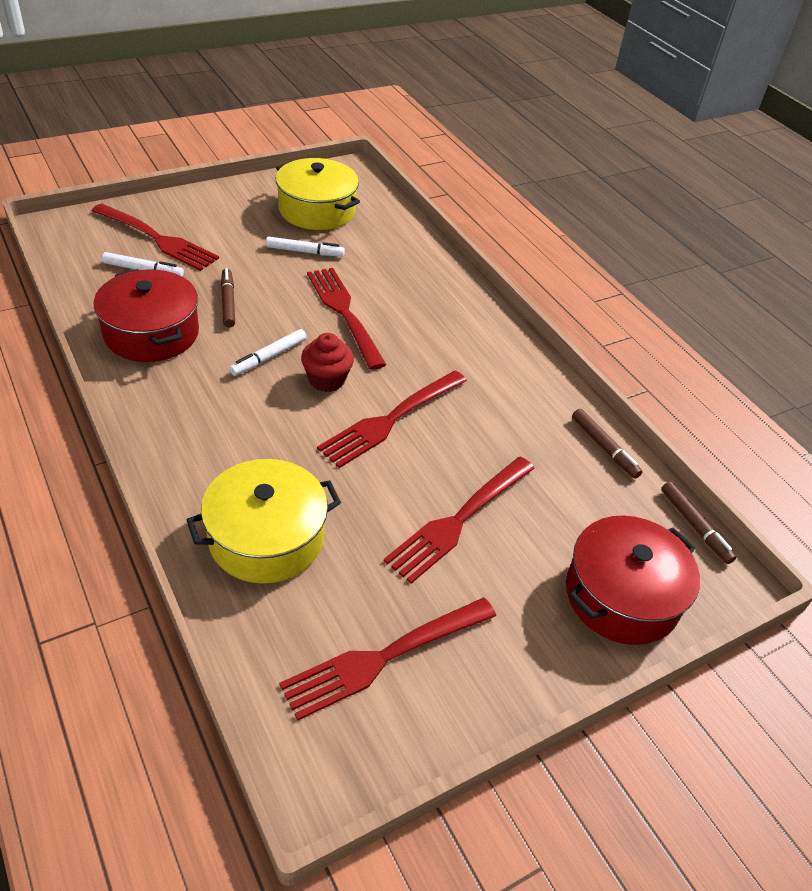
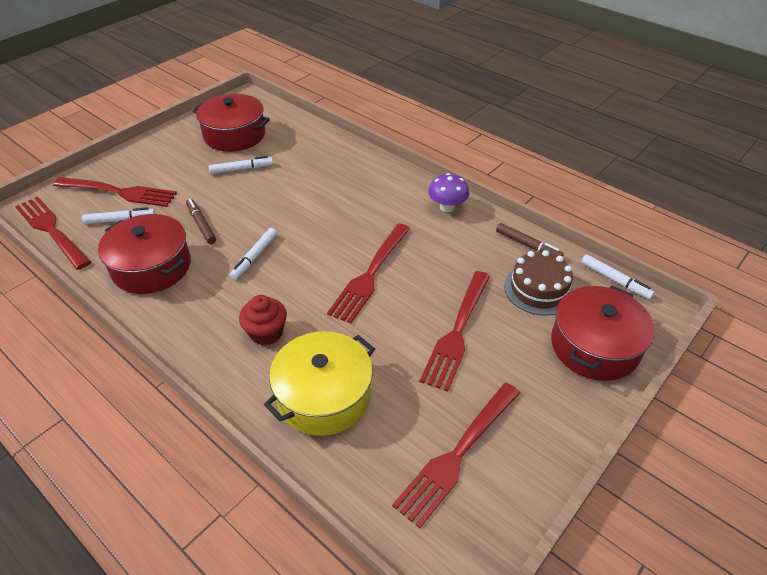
camera: 15 degrees left, 0 degrees up
(317, 210) = (234, 135): yellow pot -> red pot
(327, 380) = (307, 260): red cupcake -> red cupcake (266, 333)
(344, 313) = (295, 206): red fork -> red fork (51, 230)
(527, 370) = (447, 207): none -> purple mushroom
(588, 504) = (538, 289): none -> brown cake
(695, 526) = (615, 280): brown marker -> white marker

